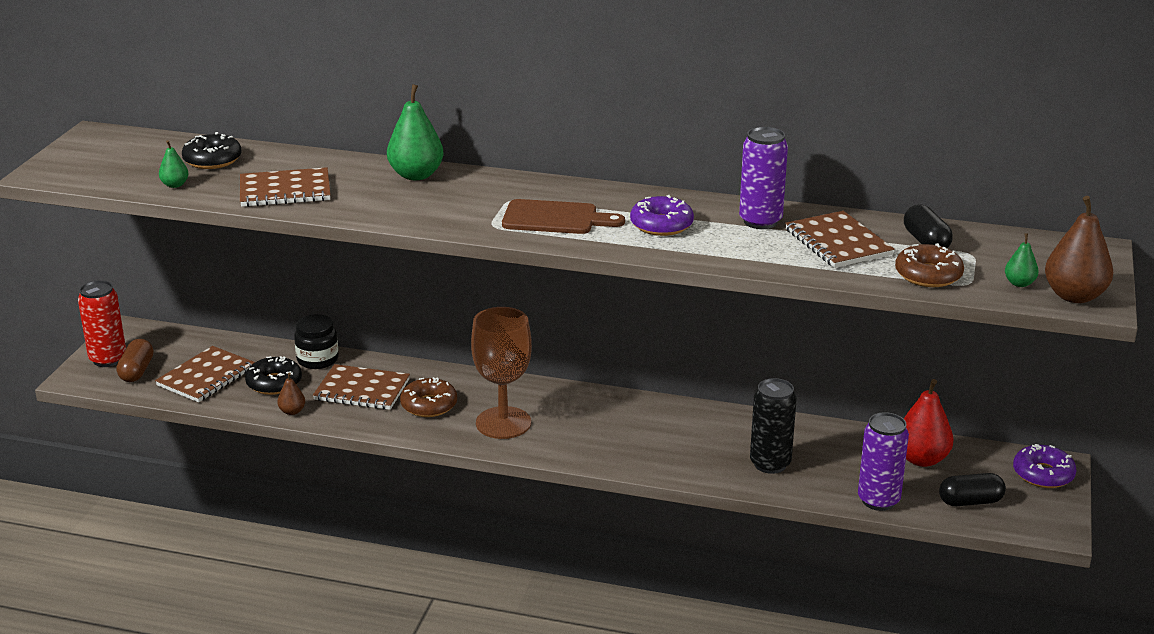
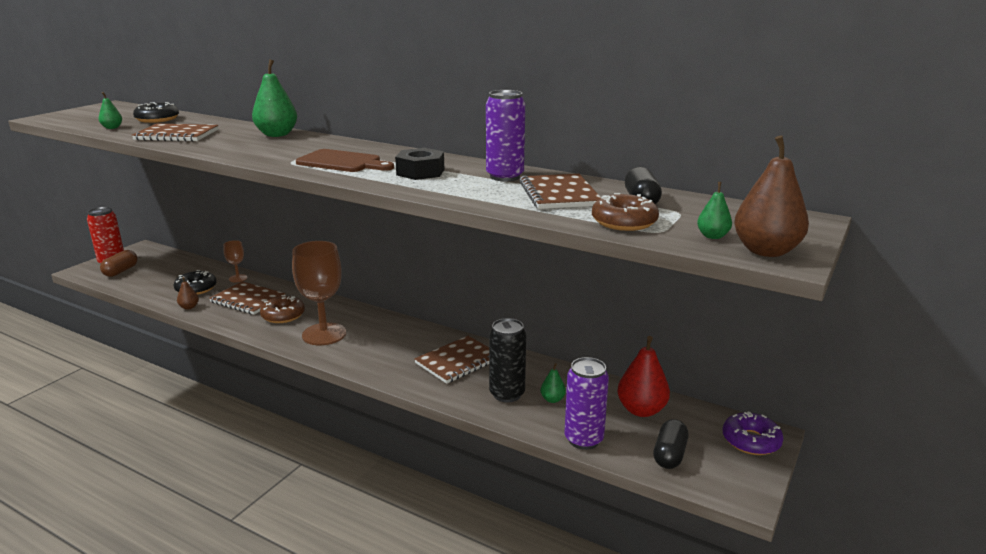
camera: 15 degrees right, 5 degrees down
(206, 377) = (158, 279): brown notebook -> brown notebook (458, 361)
(317, 360) = (238, 278): black jar -> brown goblet
(661, 225) = (420, 172): purple donut -> black nut
(822, 462) = (552, 399): none -> green pear
(970, 501) = (669, 455): black capsule -> black capsule turned 75 degrees counterclockwise

